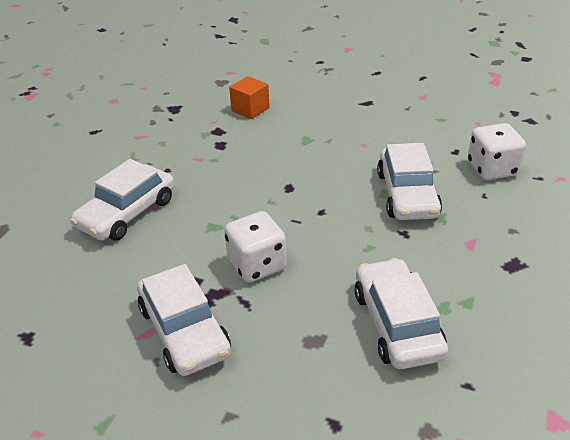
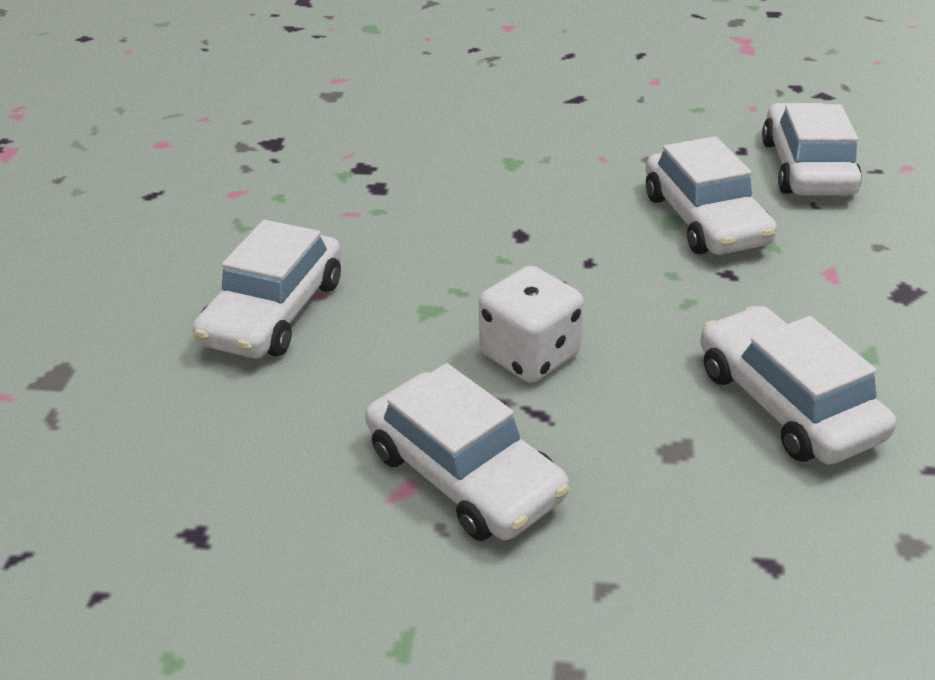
camera: 15 degrees left, 0 degrees up
(250, 109) = (400, 130): orange cube -> none
(492, 169) = (806, 167): white dice -> white car

